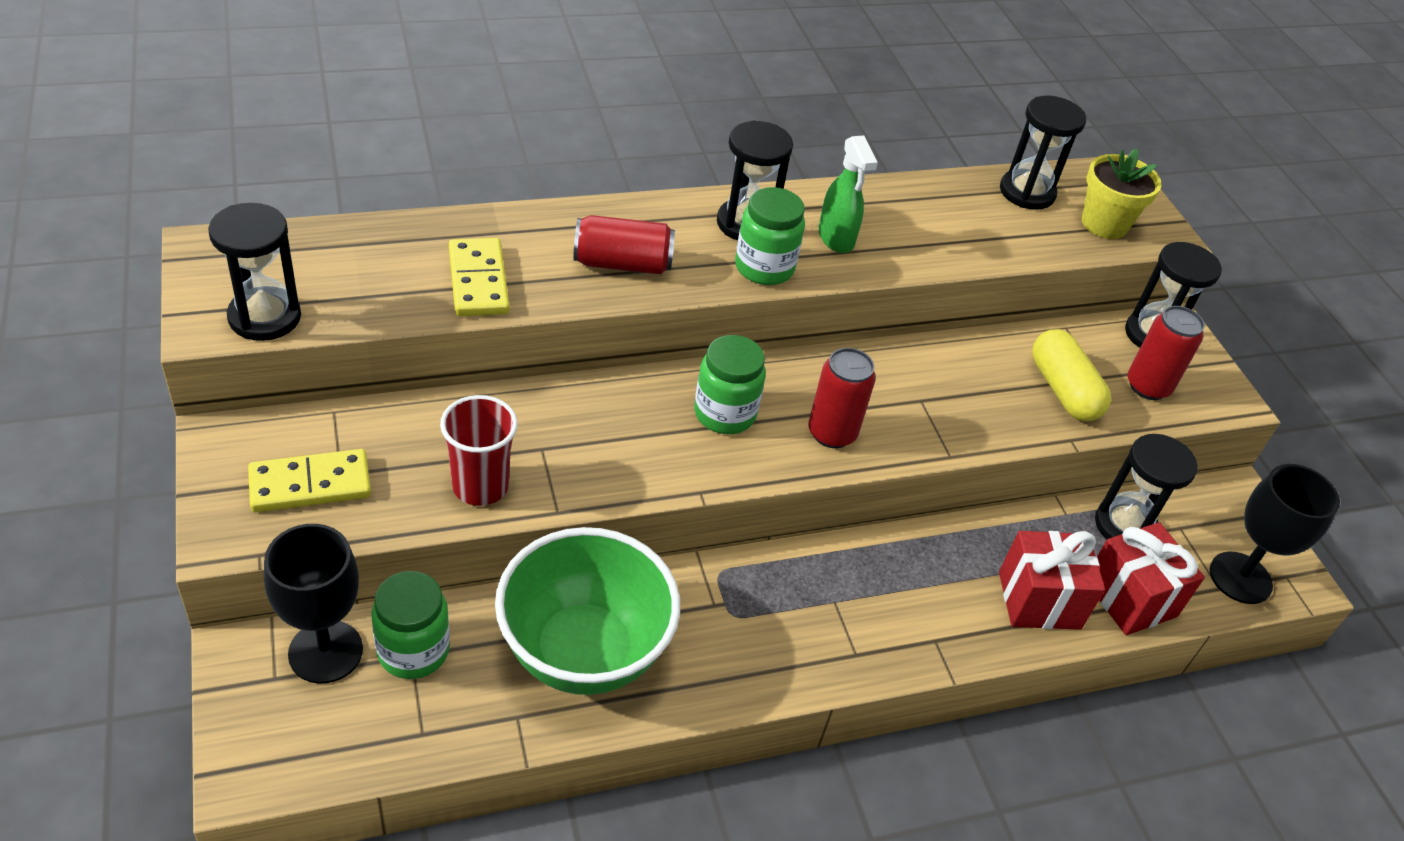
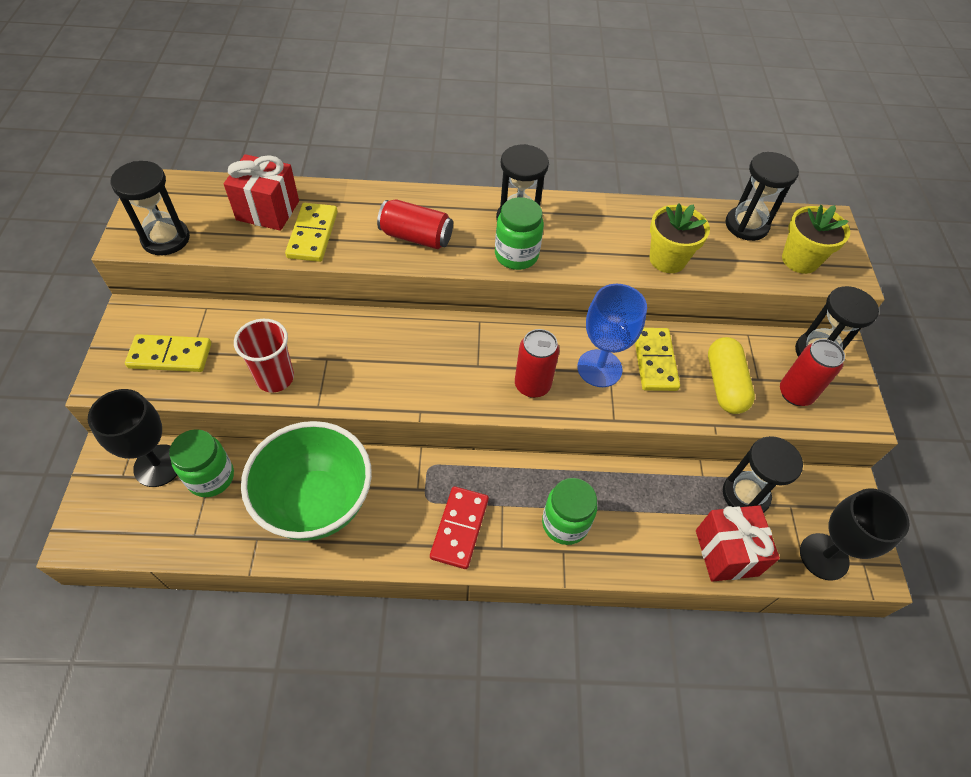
camera: 20 degrees right, 10 degrees up
(725, 413) = (461, 356): green jar -> green jar (565, 523)
(791, 642) = (459, 528): none -> red domino
(836, 238) = (580, 241): green spray bottle -> none
(906, 398) = (599, 368): none -> blue goblet
(952, 246) = (667, 259): none -> yellow flower pot
(969, 377) = (654, 361): none -> yellow domino
(1039, 600) = (654, 538): red gift -> red gift (268, 210)

